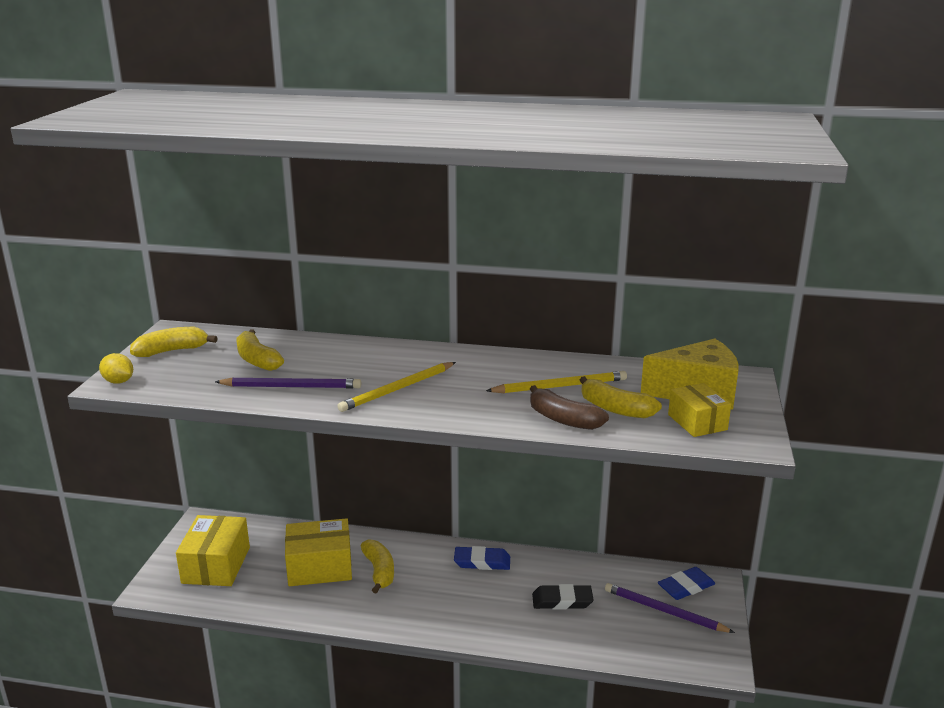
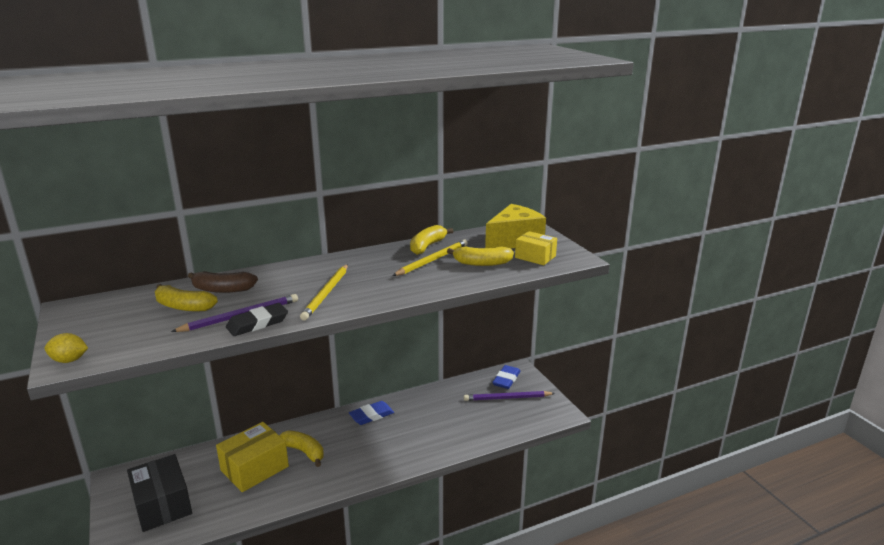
camera: 35 degrees left, 0 degrees up
(172, 351) = (91, 322): yellow banana -> yellow banana (427, 246)
(216, 565) = (162, 504): yellow box -> black box
(562, 601) = (444, 417): black eraser -> black eraser (257, 323)
(563, 419) = (460, 278): brown banana -> brown banana (222, 289)

